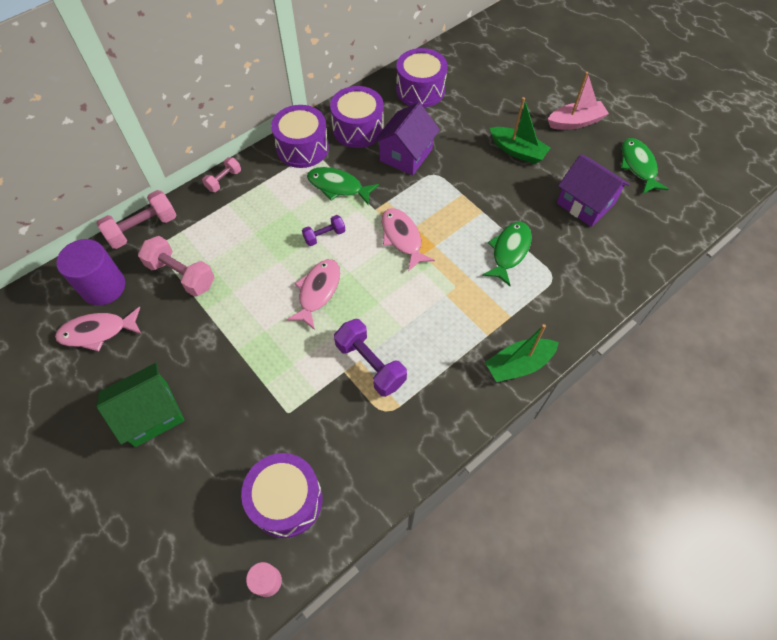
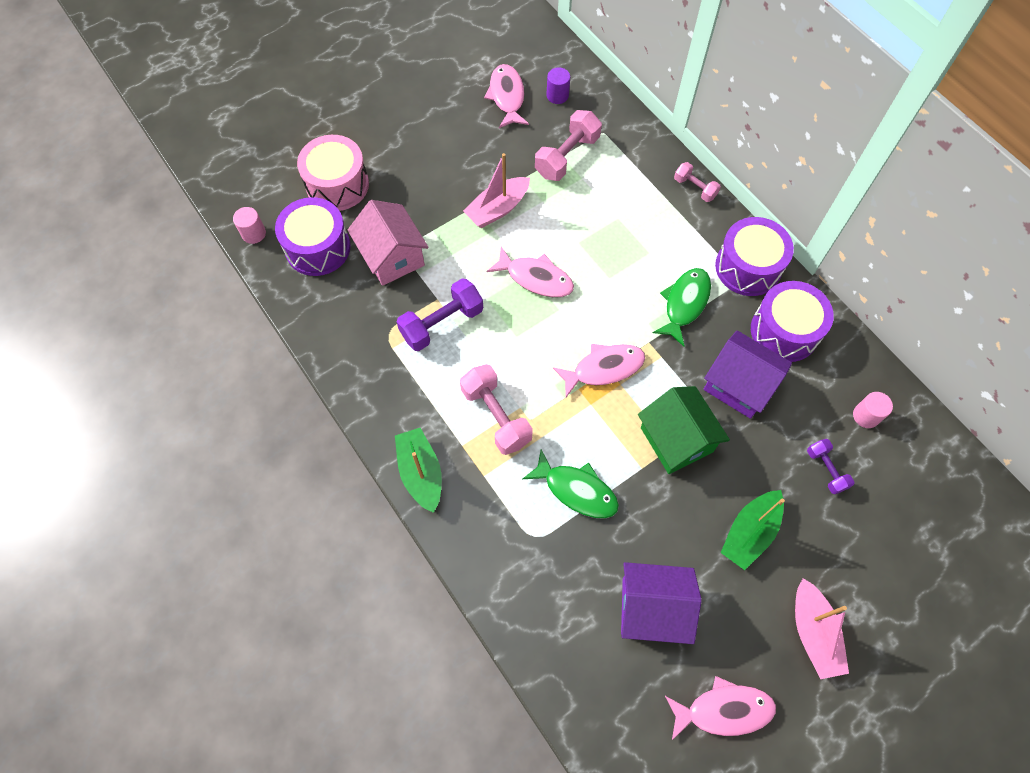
camera: 95 degrees right, 5 degrees up
(103, 287) = (557, 95): purple cylinder -> purple cylinder, size x0.52
(143, 229) = (628, 120): pink dumbbell -> pink dumbbell (496, 416)
(151, 414) = (417, 144): green house -> green house (676, 440)
(202, 493) = (337, 185): none -> pink drum
(240, 329) = (497, 209): none -> pink boat
(297, 420) = (392, 257): none -> pink house
(324, 236) = (610, 287): purple dumbbell -> purple dumbbell (826, 470)
(420, 90) = (866, 416): purple drum -> pink cylinder
(585, 203) = (652, 608): purple house -> purple house turned 45 degrees clockwise
(638, 166) = (724, 710): green fish -> pink fish

